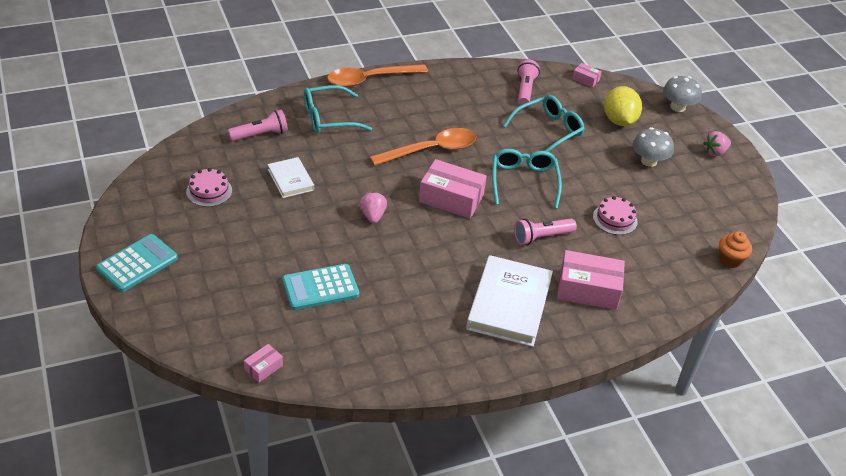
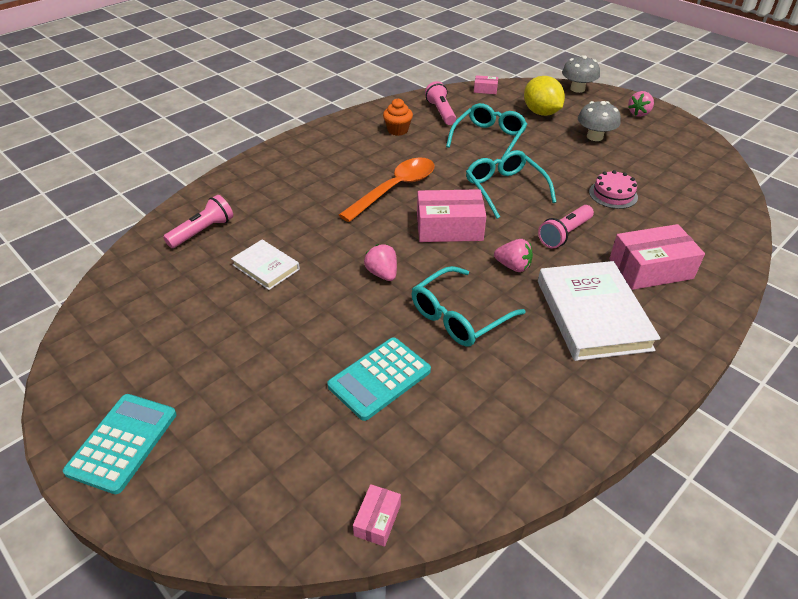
camera: 20 degrees left, 0 degrees up
(209, 191) = (174, 313): pink cake -> none
(329, 118) = (269, 192): turquoise glasses -> turquoise glasses (459, 316)
(370, 79) = (288, 145): orange spoon -> none
(477, 247) = (513, 266): none -> pink strawberry
(730, 260) = (738, 195): orange cupcake -> orange cupcake (397, 130)

